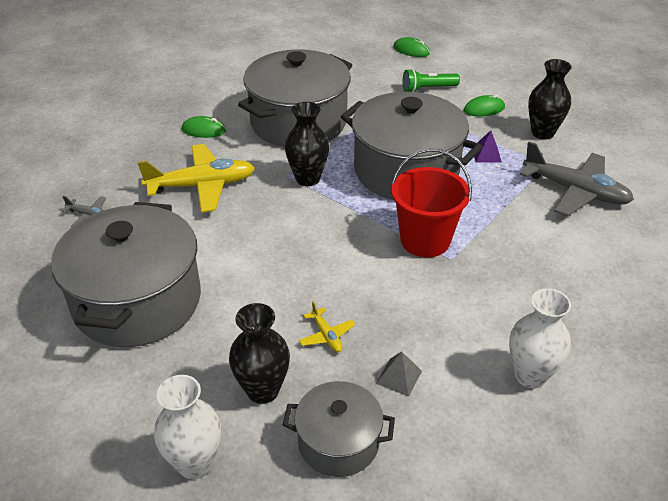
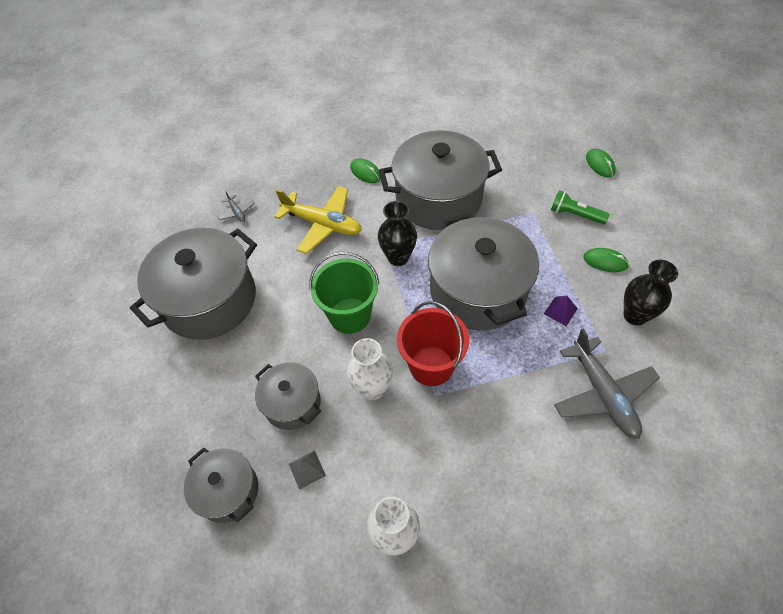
camera: 40 degrees right, 15 degrees up
(195, 463) = (143, 444): white vase -> white vase (372, 389)
(263, 390) = (220, 419): black vase -> none
(309, 241) = (350, 315): none -> green bucket
(326, 335) = (292, 403): yellow plane -> grey pot

